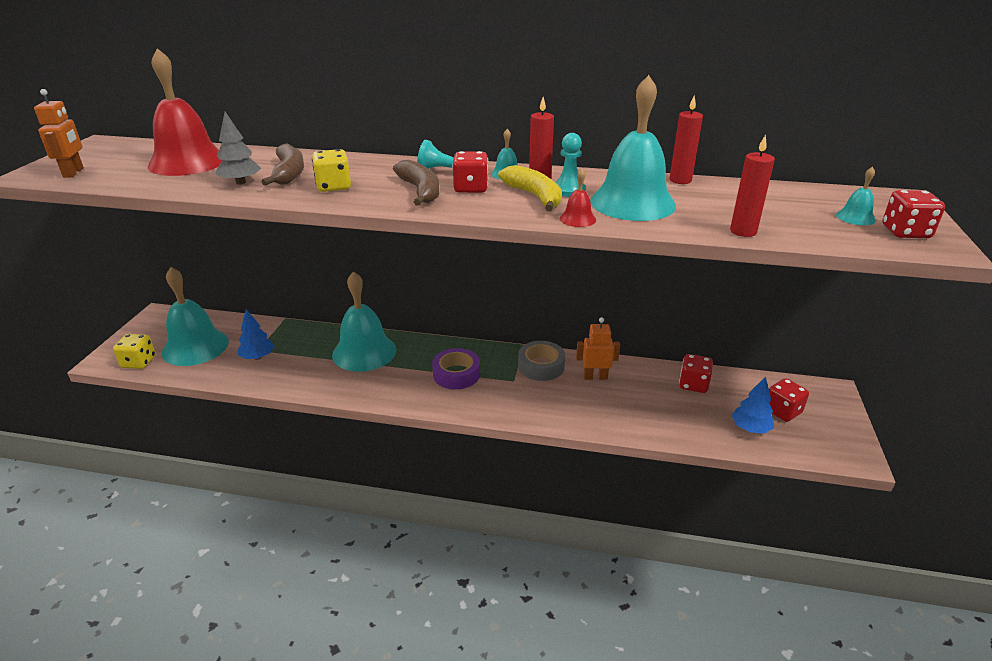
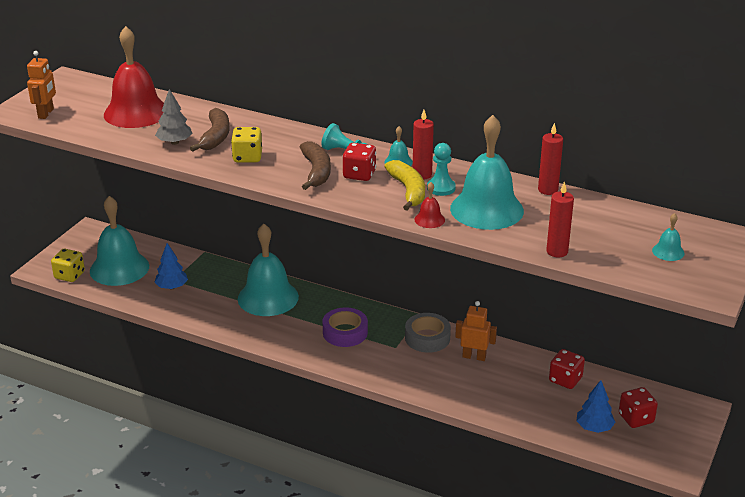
camera: 15 degrees right, 0 degrees up
(905, 232) = (695, 272): red dice -> none

